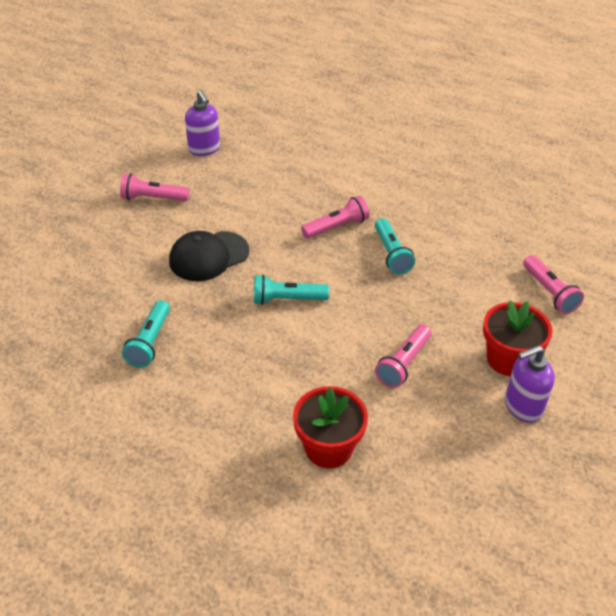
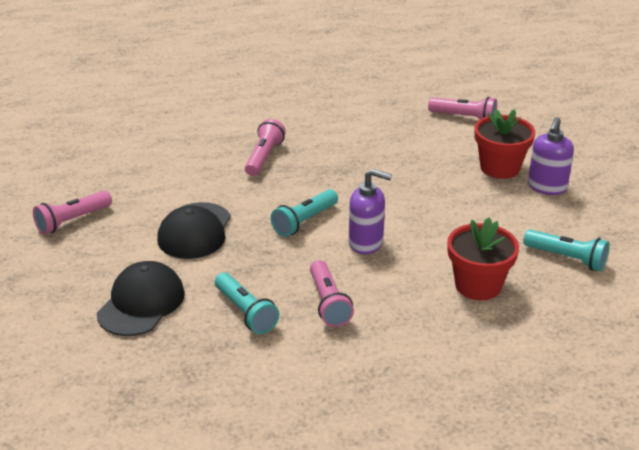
camera: 45 degrees left, 10 degrees down
(105, 288) = (141, 303): none -> black cap
(204, 149) = (59, 163): purple soap dispenser -> purple soap dispenser (366, 243)
(391, 254) = (331, 152): turquoise flashlight -> turquoise flashlight (567, 258)
(403, 363) = (444, 209): pink flashlight -> pink flashlight (328, 303)

